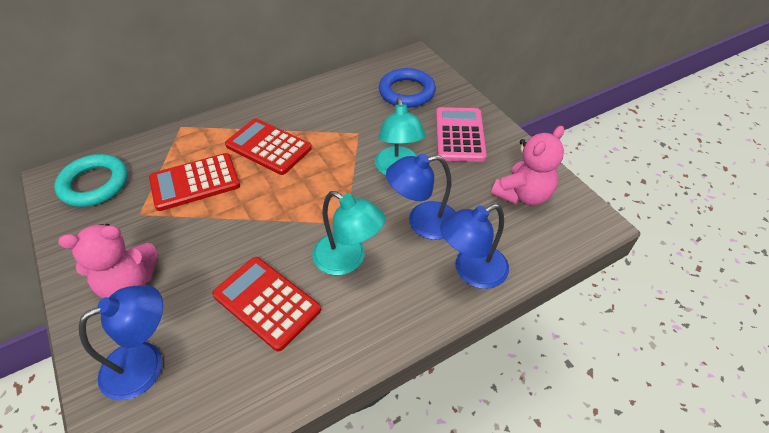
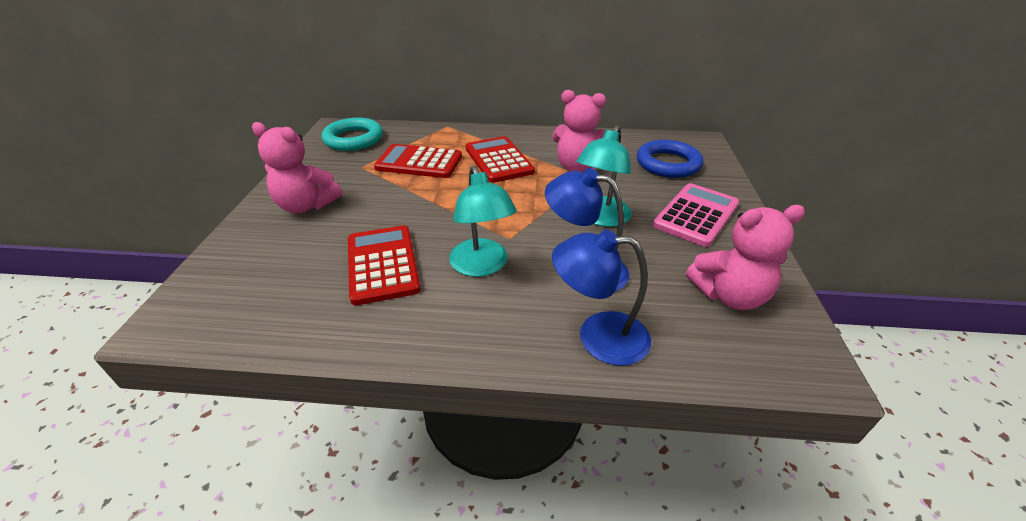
camera: 35 degrees right, 10 degrees down
(145, 363) = (258, 260): blue lamp -> none
(341, 126) = (577, 167): none -> pink teddy bear

